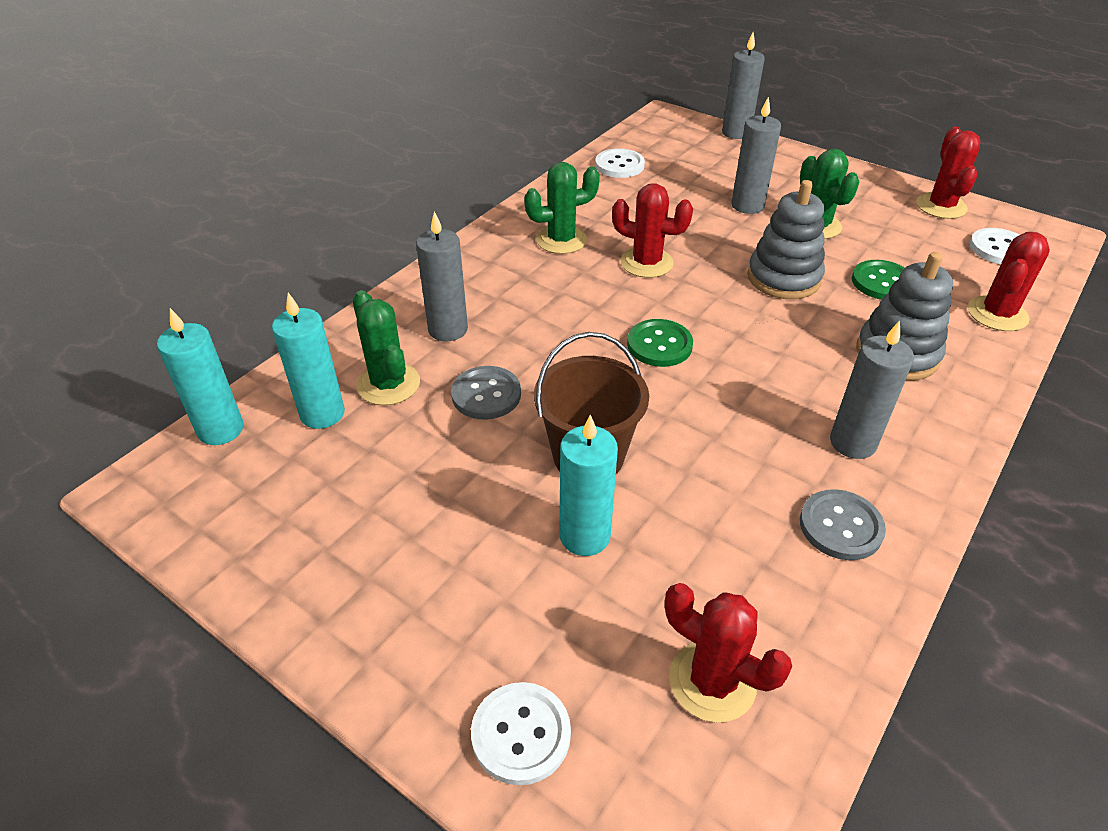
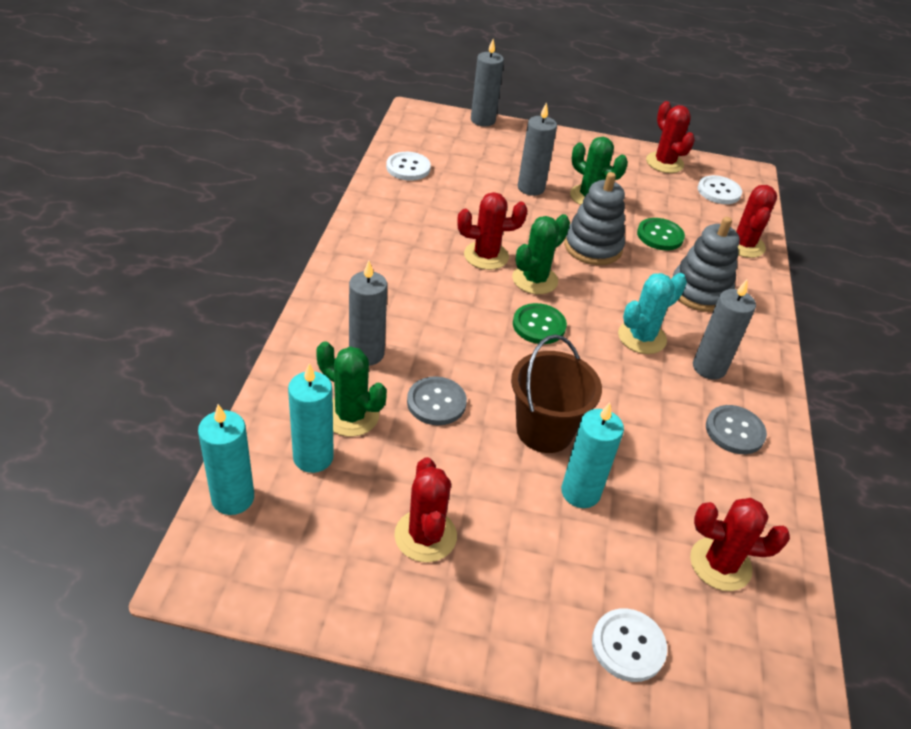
camera: 30 degrees left, 0 degrees up
(376, 525) = (425, 536): none -> red cactus
(561, 240) = (405, 249): green cactus -> green cactus (535, 280)
(782, 387) = (642, 337): none -> turquoise cactus

